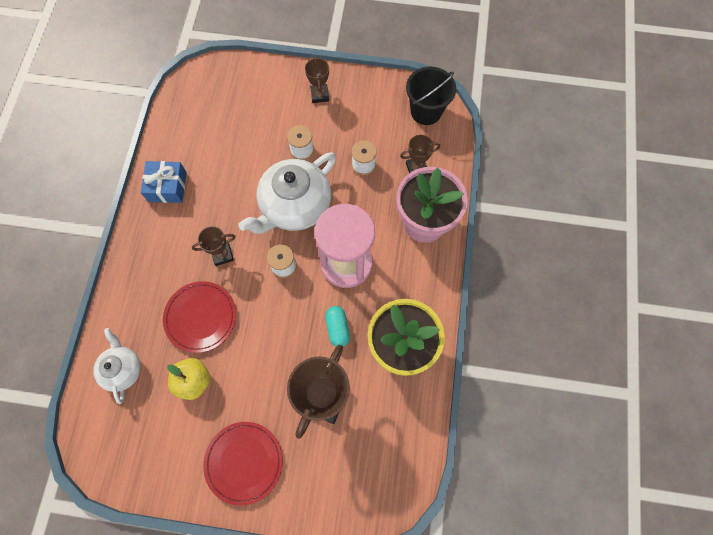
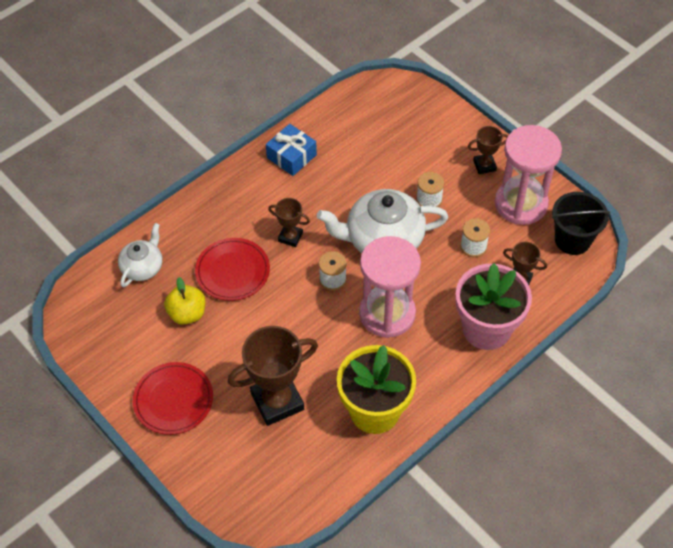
camera: 40 degrees right, 15 degrees down
(319, 95) = (484, 165): brown trophy -> brown trophy turned 45 degrees clockwise
(337, 328) = (334, 358): turquoise capsule -> none
(369, 108) = (521, 204): none -> pink hourglass

